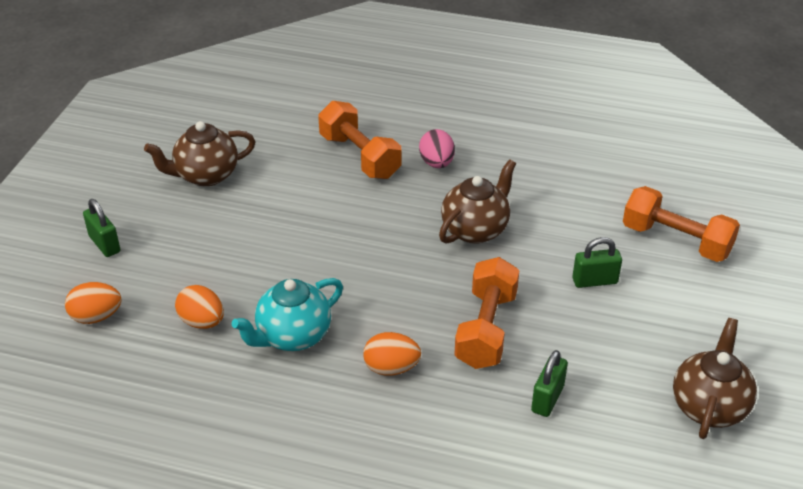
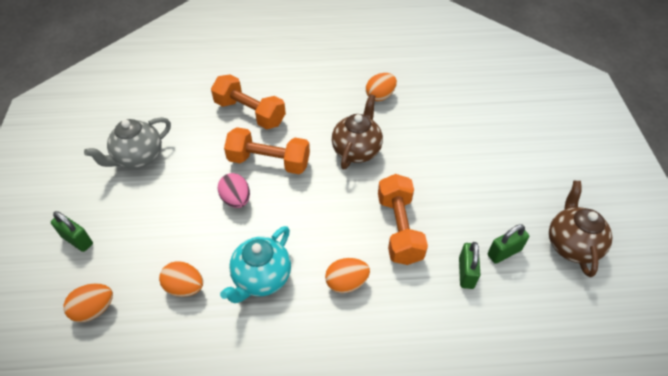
camera: 20 degrees left, 10 degrees up
(205, 175) = (138, 158): brown teapot -> grey teapot
(436, 163) = (307, 105): pink egg -> pink egg (236, 199)
(539, 174) = (380, 96): none -> orange egg
(594, 281) = (454, 169): green padlock -> green padlock (504, 252)
(676, 240) = (490, 123): orange dumbbell -> orange dumbbell (269, 162)

